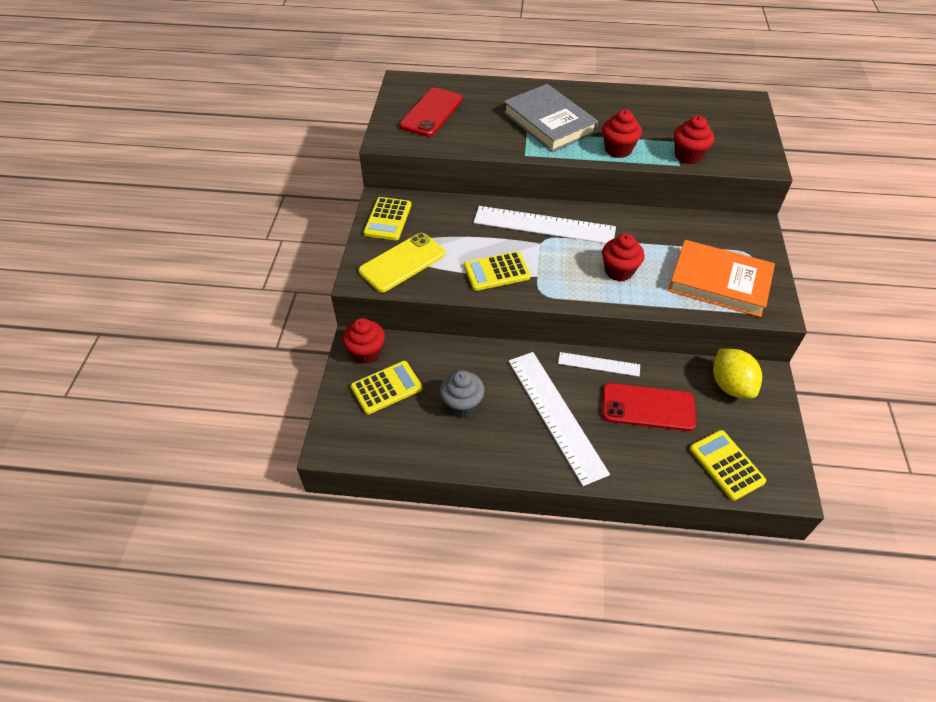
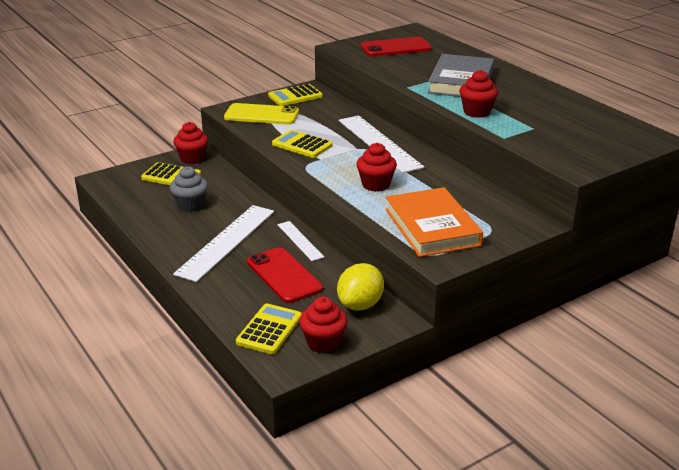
camera: 50 degrees right, 20 degrees down
(688, 156) = (522, 137): red cupcake -> red cupcake (323, 343)

